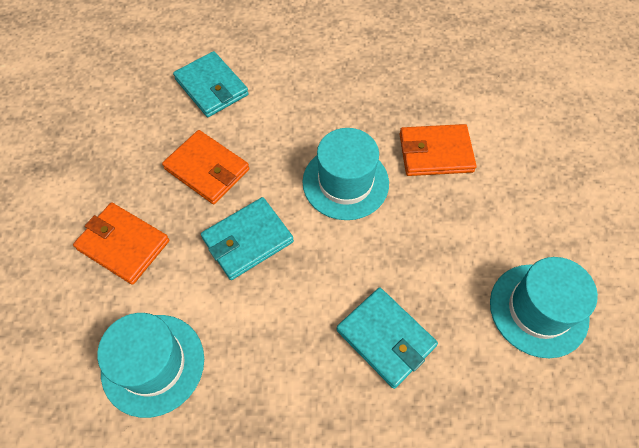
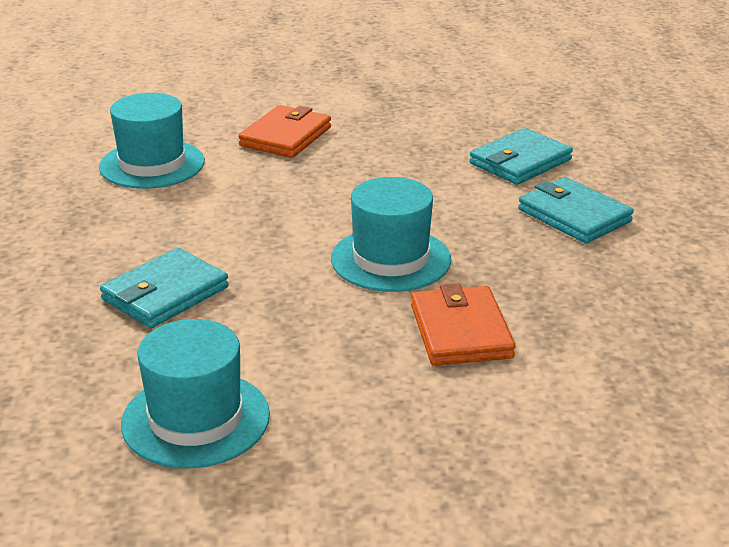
camera: 85 degrees right, 30 degrees down
(207, 169) = (391, 170): orange wallet -> none
(248, 240) = (296, 200): turquoise wallet -> turquoise wallet (574, 216)

